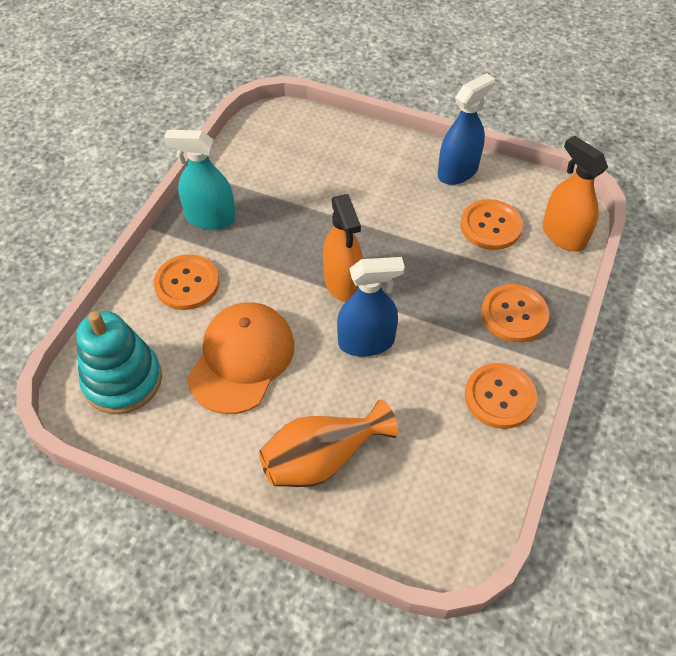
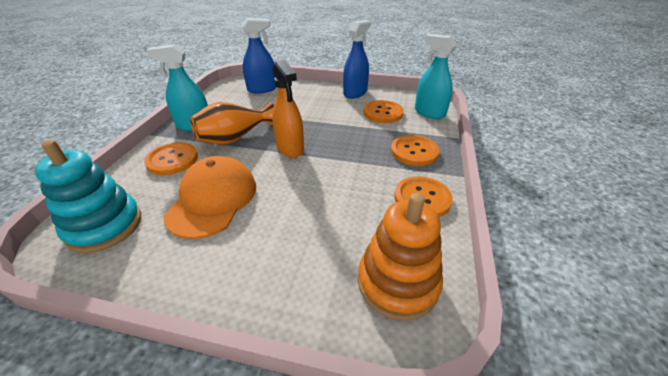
camera: 10 degrees left, 15 degrees down
(322, 458) = (285, 261): orange vase -> orange vase (235, 138)
(366, 342) = (312, 178): blue spray bottle -> blue spray bottle (262, 89)
(438, 503) = (397, 282): none -> orange stacking toy
(563, 235) = (429, 113): orange spray bottle -> turquoise spray bottle

